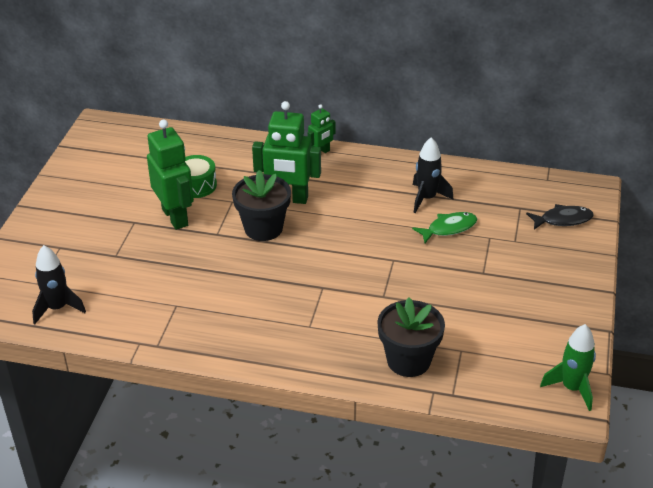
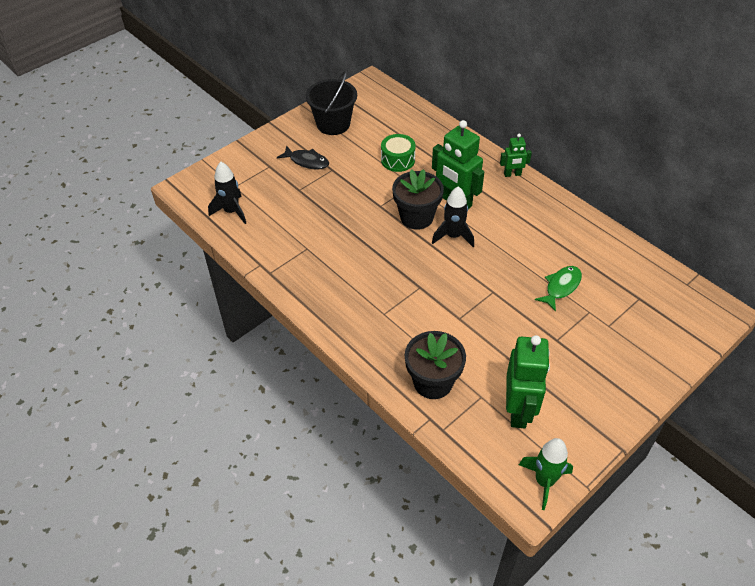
camera: 35 degrees right, 10 degrees up
(95, 179) = (333, 124): none -> black bucket
(175, 217) = (362, 179): green robot -> green robot (519, 410)
(427, 198) = (565, 252): black rocket -> black rocket (453, 236)
(449, 228) = (561, 287): green fish -> green fish turned 60 degrees counterclockwise
(563, 220) = (669, 328): black fish -> black fish (307, 161)

